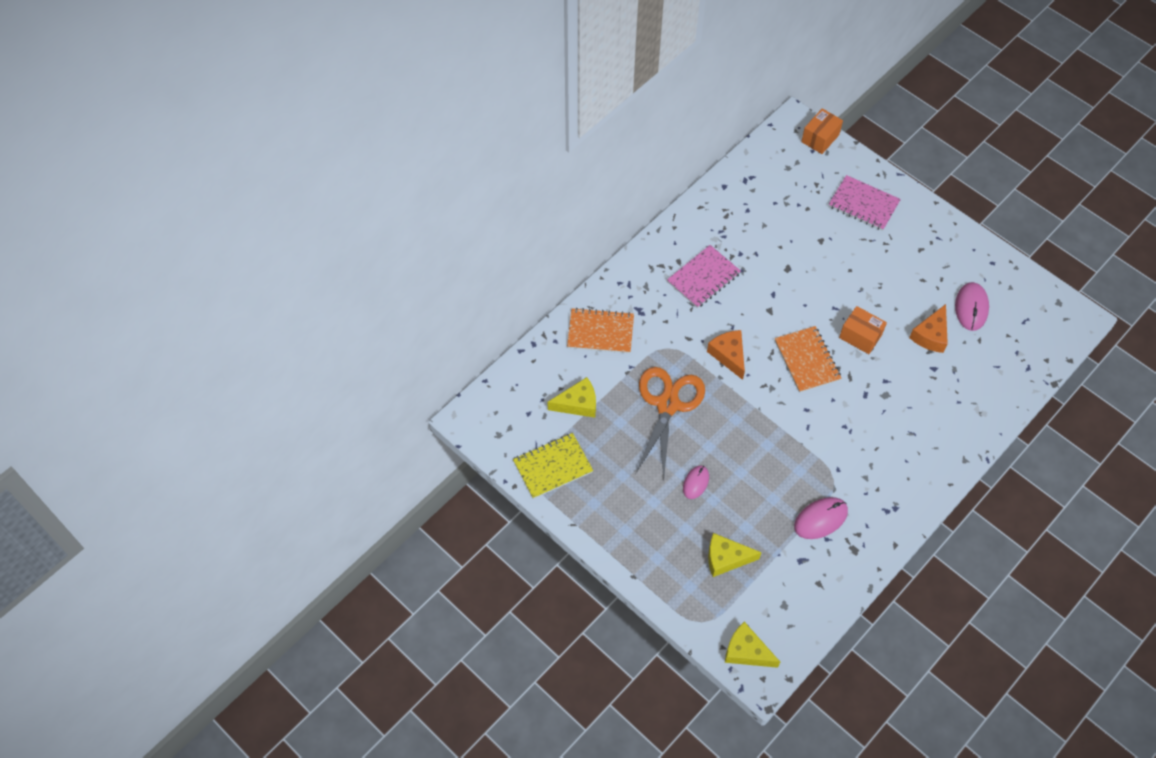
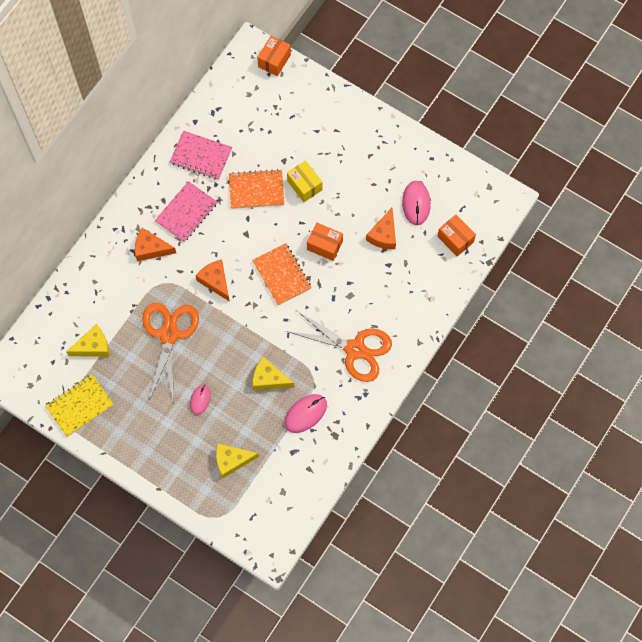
camera: 10 degrees left, 10 degrees up
(600, 332) = (104, 277): orange notebook -> orange notebook (256, 190)
(658, 309) = (151, 248): none -> orange cheese
(746, 651) = (256, 535): yellow cheese -> yellow cheese (269, 379)
(842, 270) = (304, 185): none -> yellow box
(863, 204) = (317, 120): pink notebook -> pink notebook (201, 156)
(886, 455) = (355, 349): none -> orange scissors
(1015, 353) = (455, 239): none -> orange box

